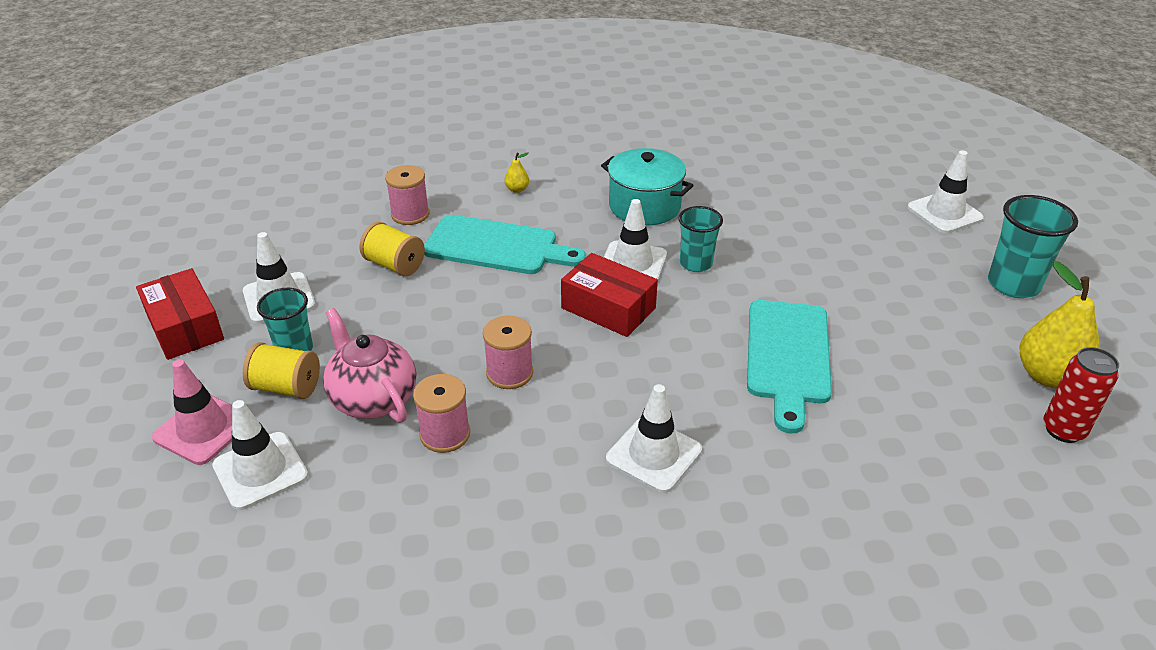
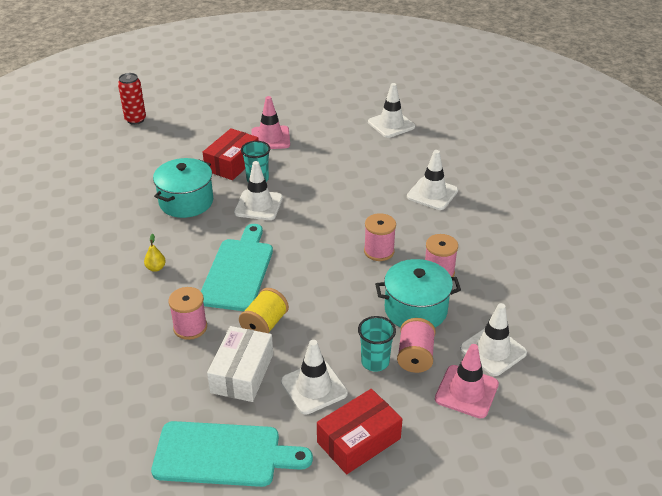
camera: 95 degrees left, 0 degrees up
(286, 387) = (415, 357): yellow spool -> pink spool
(325, 249) = (242, 373): none -> white box
(373, 398) = (415, 310): pink teapot -> turquoise pot
(608, 308) = (308, 214): red box -> red box (232, 163)
(788, 357) = (345, 149): turquoise cutting board -> turquoise cutting board (224, 454)
(809, 278) = (270, 138): none -> pink traffic cone
(944, 213) = (202, 88): white traffic cone -> white traffic cone (391, 124)
(1013, 284) = (273, 76): turquoise cup -> none
(1048, 376) = (346, 77): yellow pear -> none
(1063, 430) = (383, 79): red can -> red can (135, 120)

